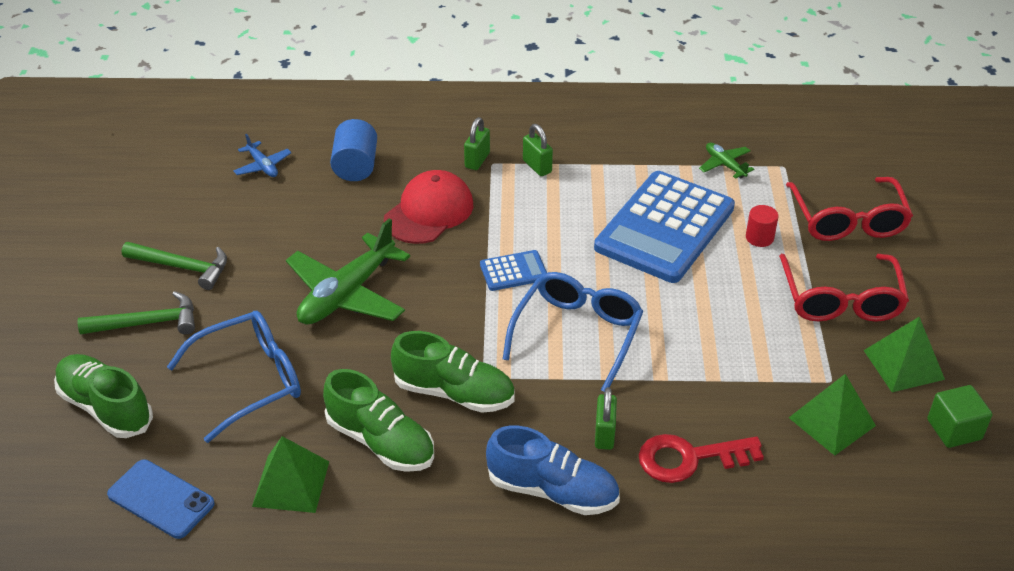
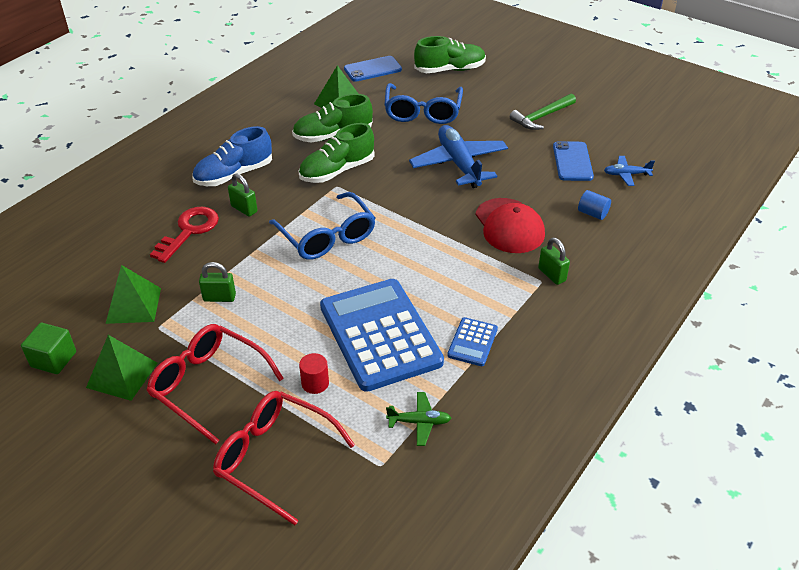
camera: 125 degrees right, 0 degrees up
(147, 323) = (502, 95): green hammer -> none
(267, 210) = (572, 161): none -> blue phone
(347, 294) = (459, 164): green plane -> blue plane
(355, 166) = (592, 213): blue cylinder -> blue cylinder, size x0.63
(513, 271) = (411, 236): blue calculator -> blue calculator (472, 342)
(537, 166) = (516, 303): green padlock -> green padlock (219, 297)

